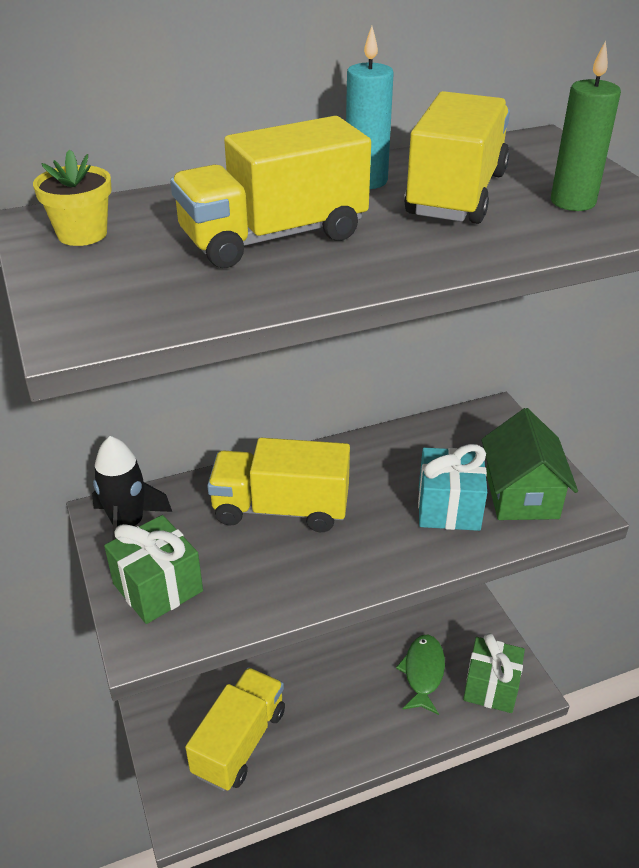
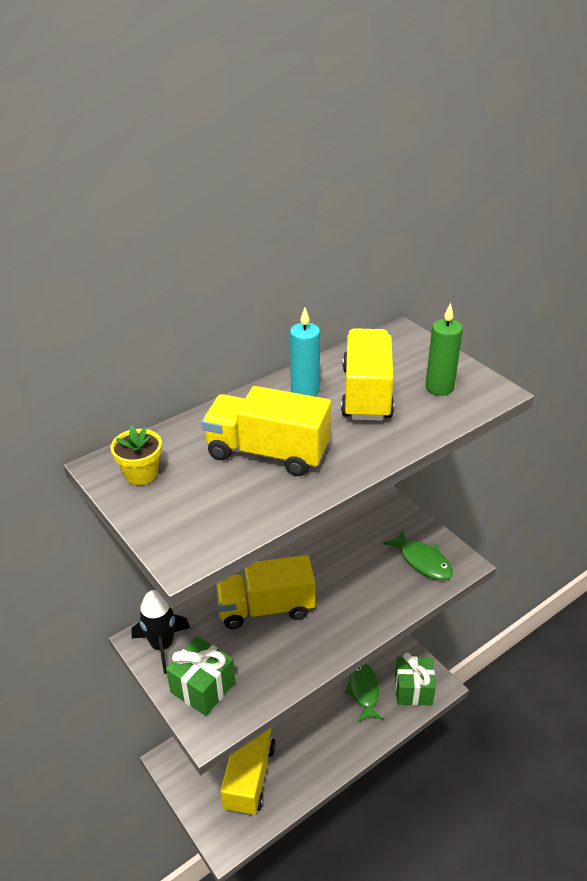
camera: 15 degrees left, 0 degrees up
(273, 237) = (268, 452): yellow truck -> yellow truck turned 60 degrees clockwise
(448, 507) = (378, 581): turquoise gift -> none
(521, 495) = (422, 561): green house -> green fish

